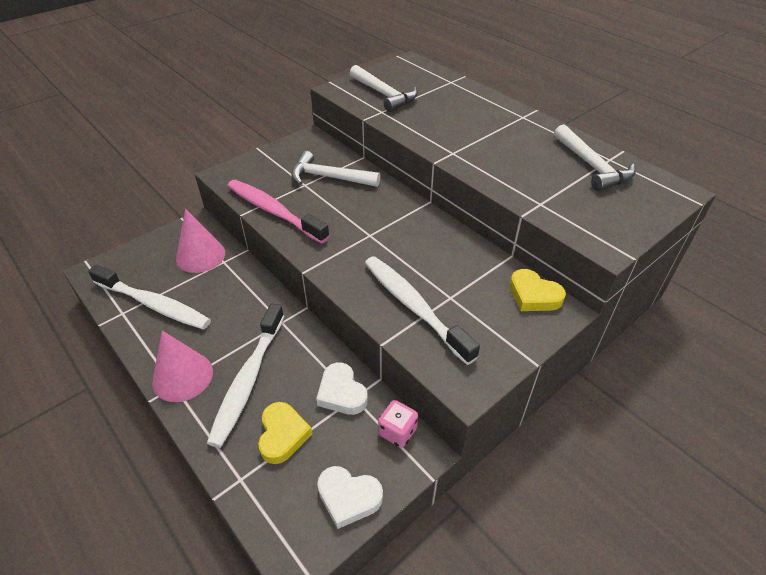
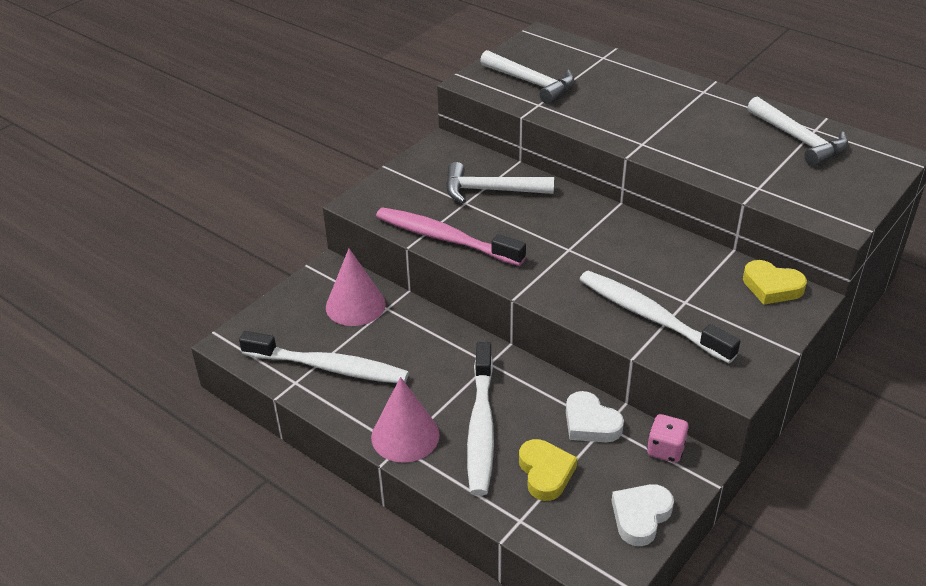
camera: 10 degrees left, 5 degrees down
(348, 497) = (640, 516): white heart -> white heart turned 120 degrees clockwise

